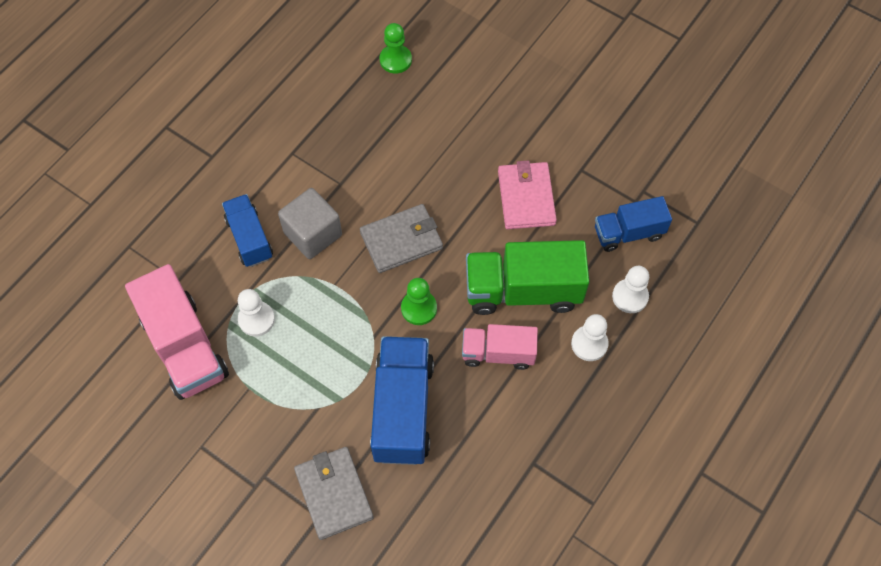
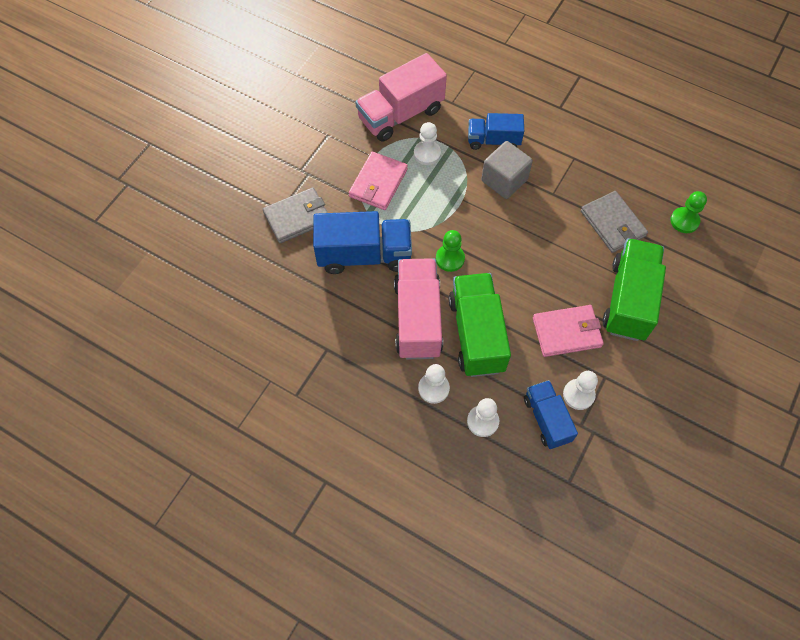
camera: 85 degrees right, 0 degrees up
(249, 238) = (493, 140): blue truck -> blue truck turned 150 degrees counterclockwise
(294, 384) = (378, 183): none -> pink wallet
(401, 240) = (508, 241): grey wallet -> grey wallet (612, 224)
(490, 131) = (629, 300): none -> green truck
(498, 353) = (418, 318): pink truck -> pink truck, size x1.63
(601, 198) = (578, 395): none -> white pawn

